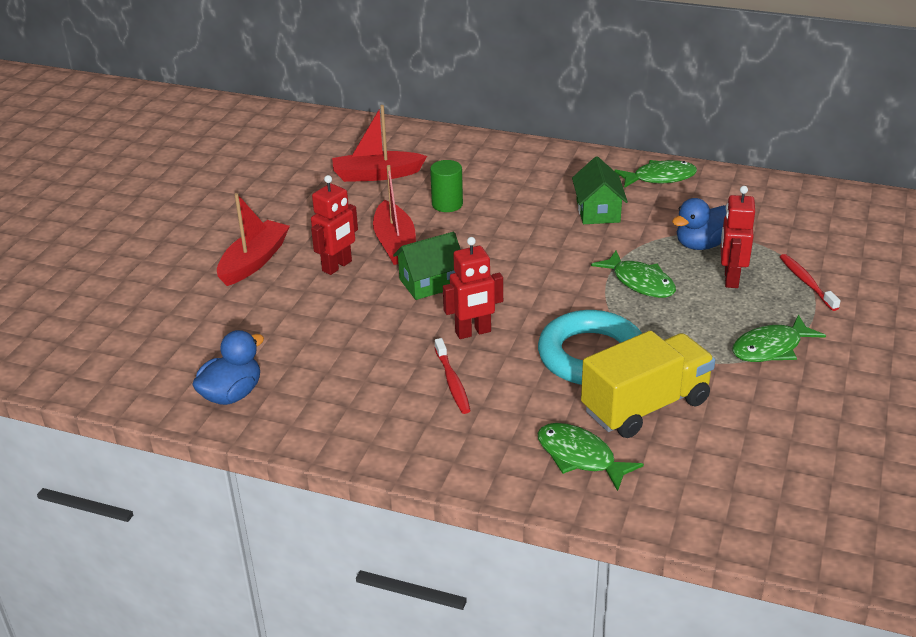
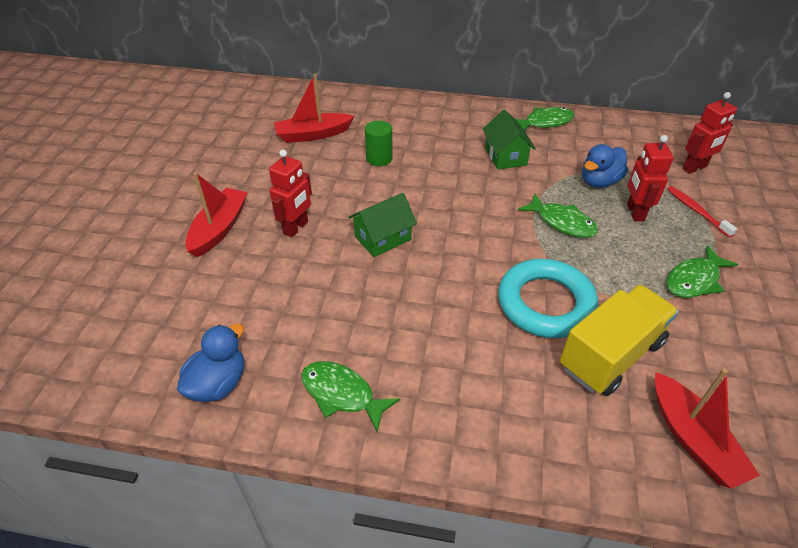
camera: 10 degrees left, 10 degrees up
(395, 243) = (343, 200): red boat -> red boat (693, 439)
(452, 382) = (429, 346): red toothbrush -> none
(473, 332) = (434, 287): red robot -> red robot (695, 168)
(580, 457) = (571, 423): green fish -> green fish (342, 394)

